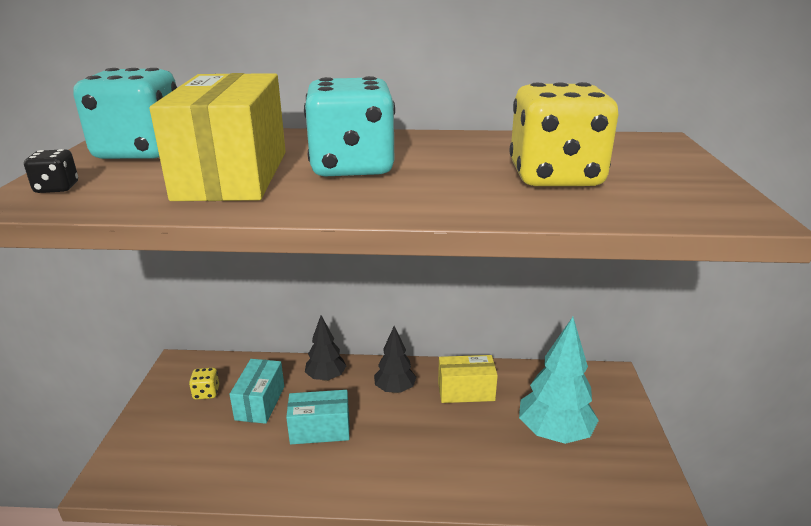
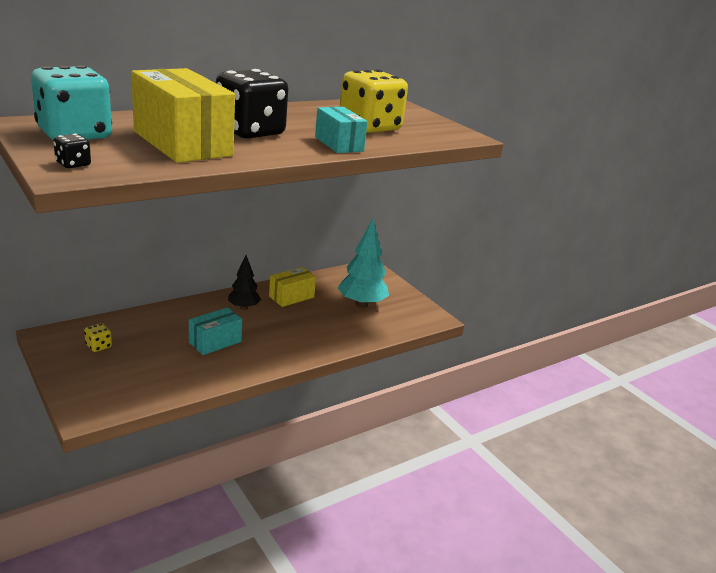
camera: 40 degrees left, 0 degrees up
(260, 403) = (152, 340): turquoise box -> turquoise box (338, 144)
(326, 377) = (186, 313): black tree -> none
(352, 167) = (250, 132): turquoise dice -> black dice

